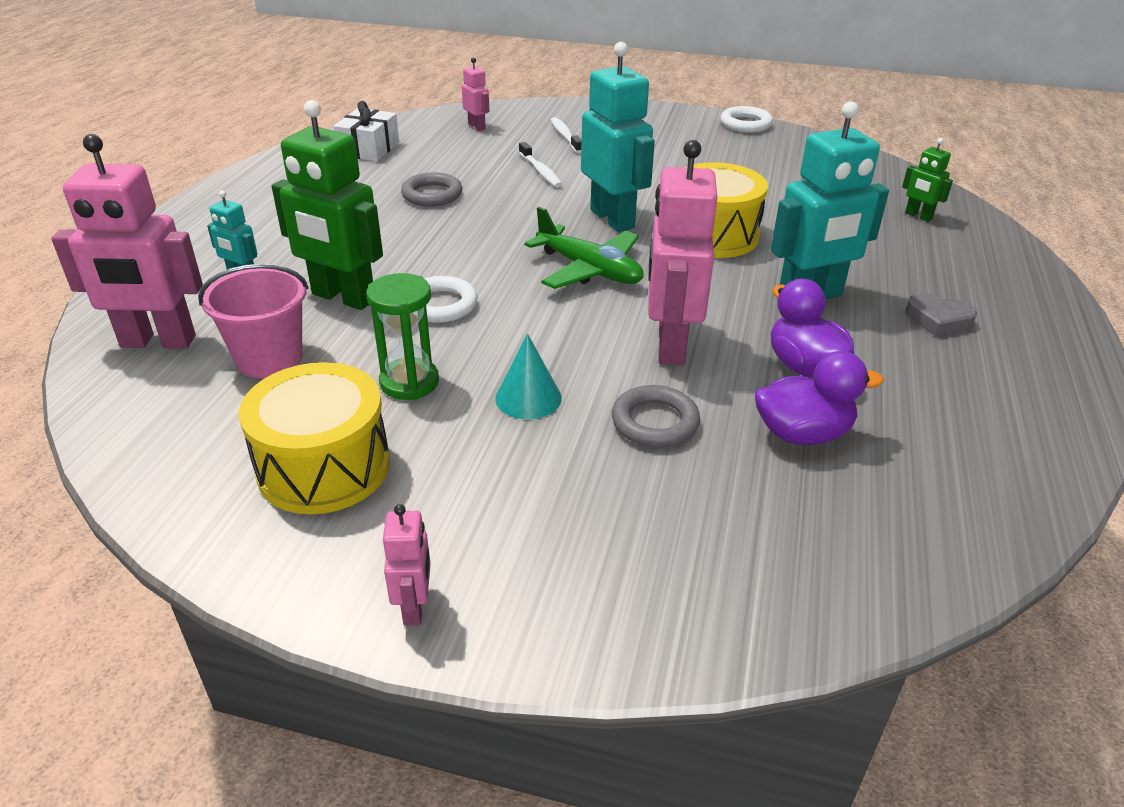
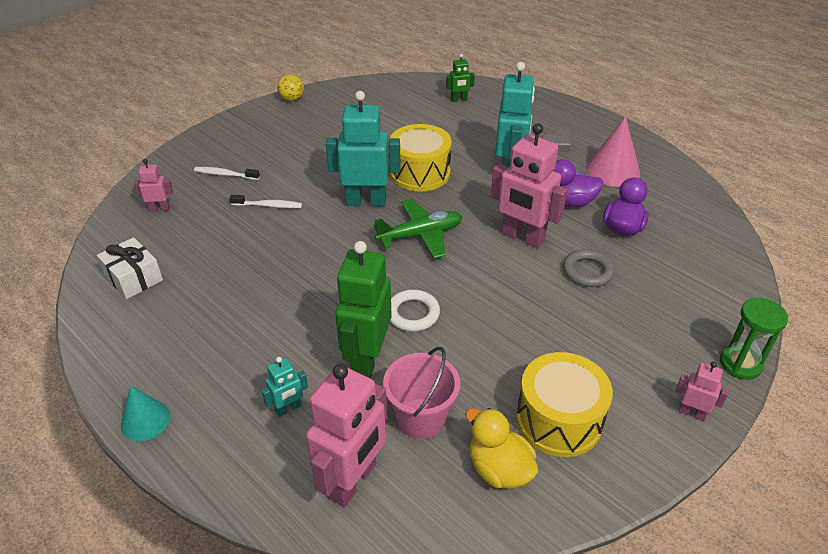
camera: 60 degrees left, 5 degrees up
(214, 438) = (499, 469): none -> yellow duck
(343, 298) = (366, 359): green robot -> green robot turned 135 degrees clockwise
(409, 382) = (493, 355): green hourglass -> green hourglass (740, 364)
(432, 195) = (252, 269): grey ring -> none
(528, 398) = (539, 310): turquoise cone -> turquoise cone (145, 420)
(745, 124) = (292, 99): white ring -> yellow ball
(946, 389) = (613, 170): none -> pink cone

